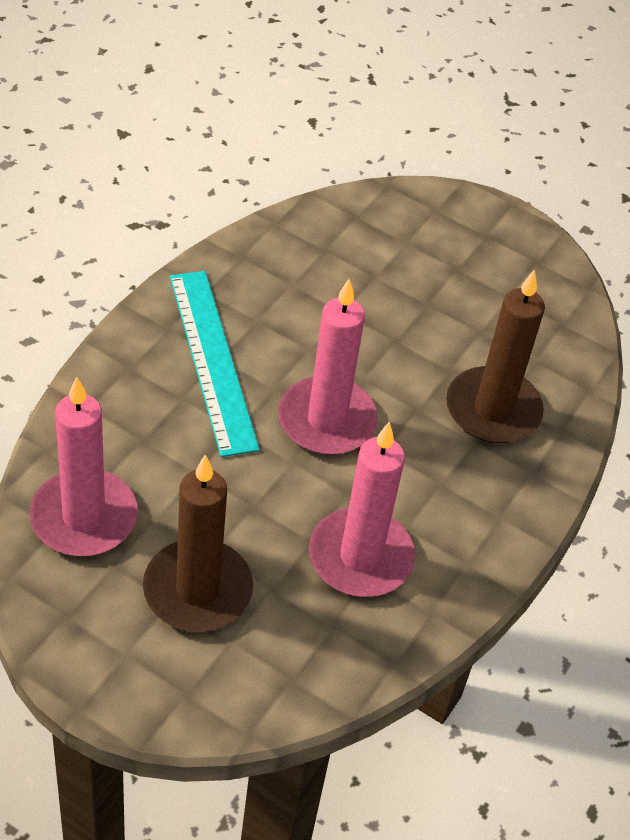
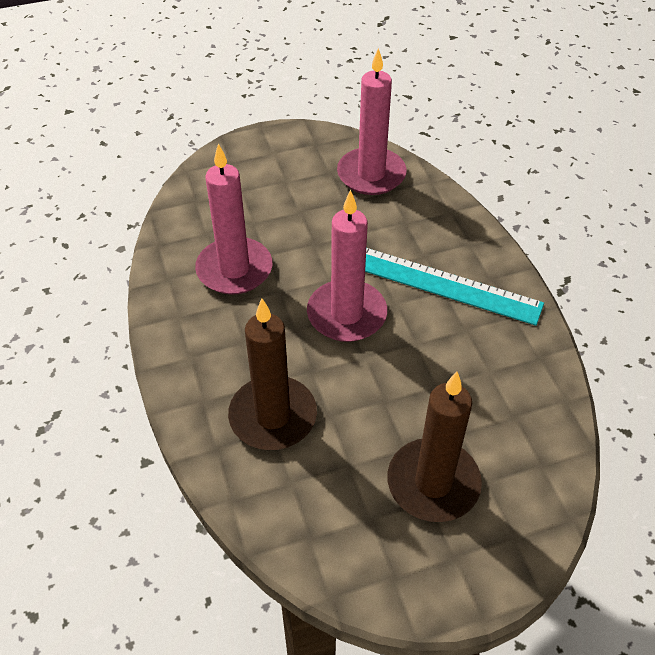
camera: 135 degrees right, 0 degrees up
(197, 590) = (283, 193): brown candle -> brown candle (433, 483)

